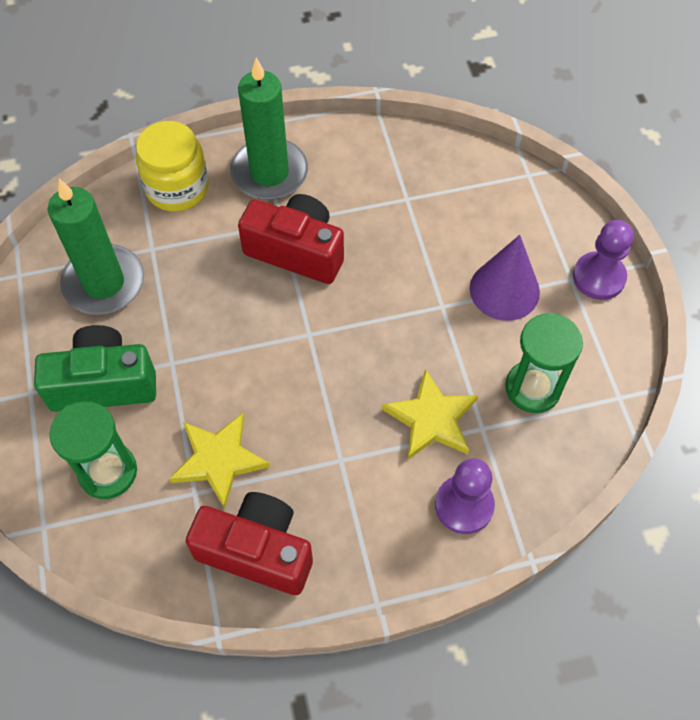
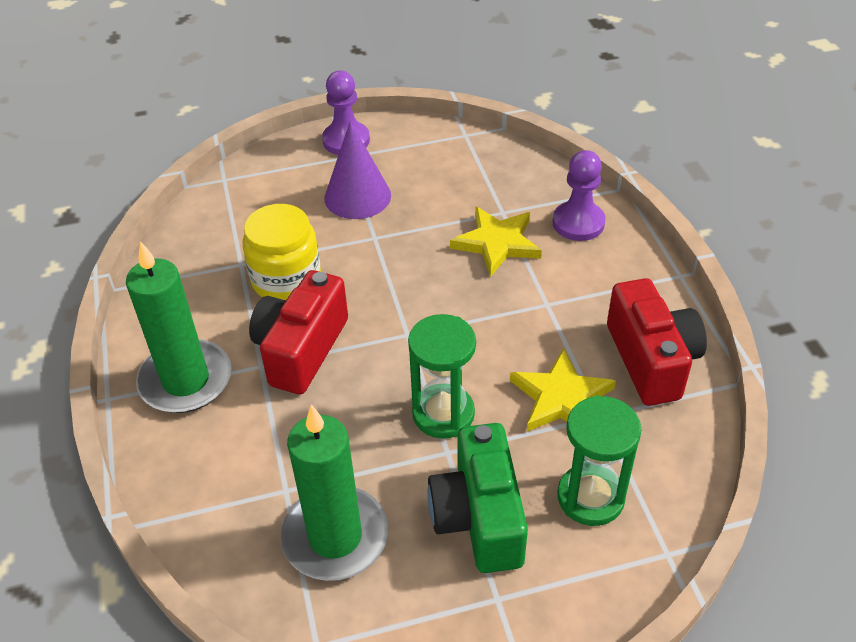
camera: 90 degrees left, 15 degrees down
(177, 188) = (193, 472): yellow jar -> yellow jar (286, 279)
(257, 551) = (651, 360): red camera -> red camera turned 150 degrees clockwise
(533, 388) = (460, 181): green hourglass -> green hourglass (443, 414)

